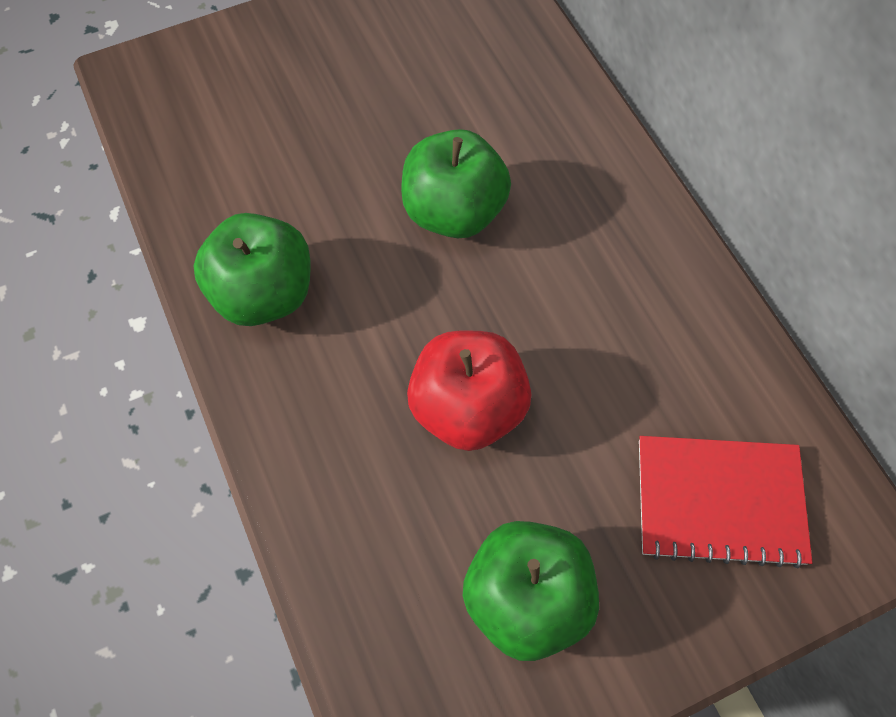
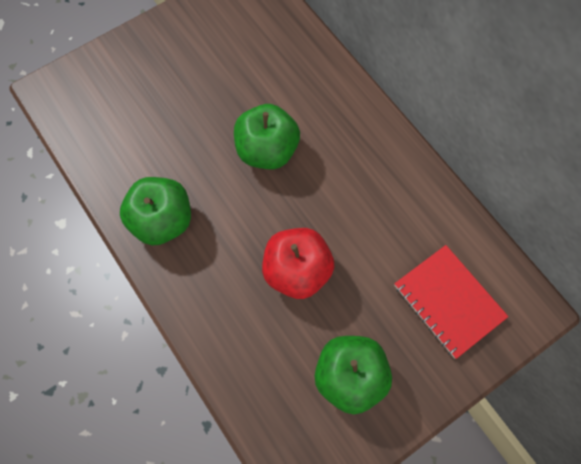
camera: 10 degrees left, 5 degrees up
(719, 501) = (448, 301): red notebook -> red notebook turned 60 degrees clockwise

